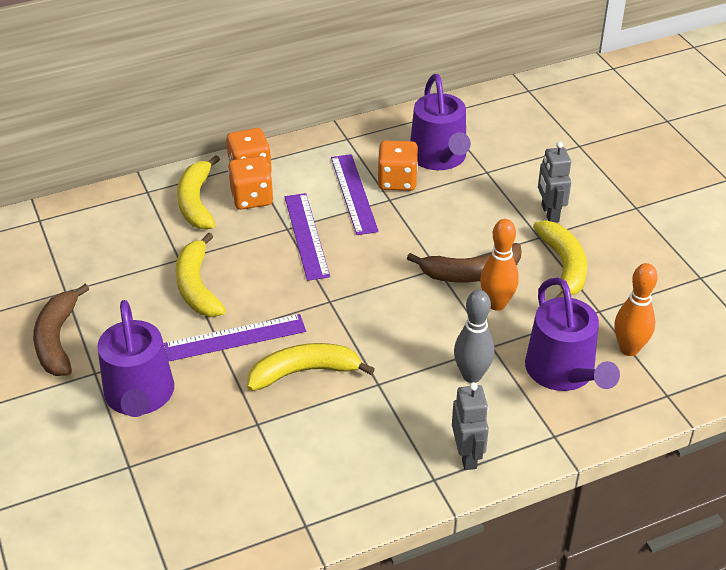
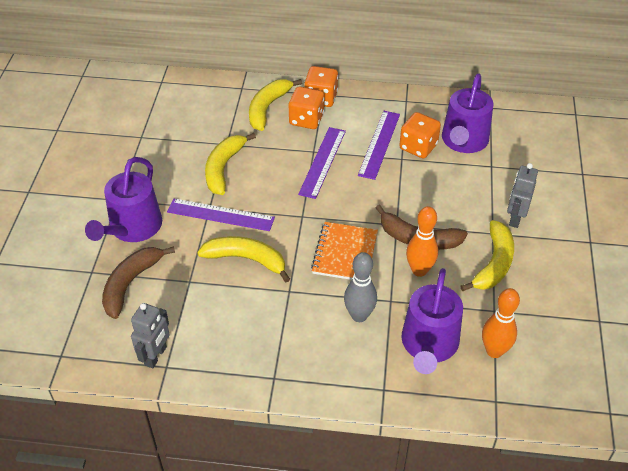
camera: 30 degrees right, 5 degrees up
(57, 340) = (112, 168): brown banana -> brown banana (130, 284)
(407, 319) = (345, 253): none -> orange notebook
(467, 455) = (310, 373): grey robot -> grey robot (156, 356)

